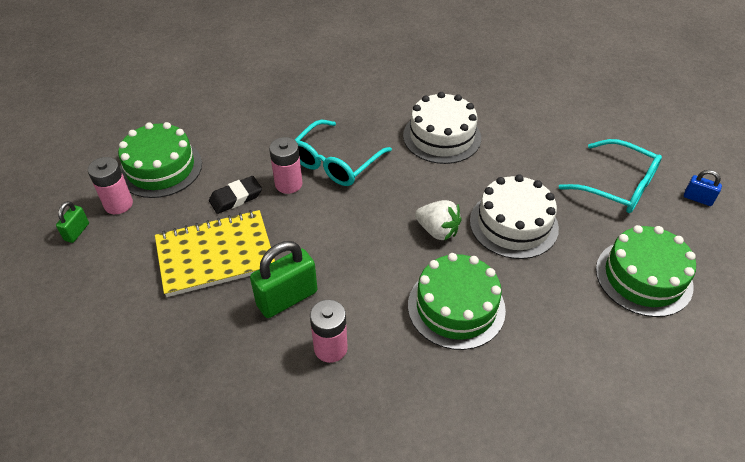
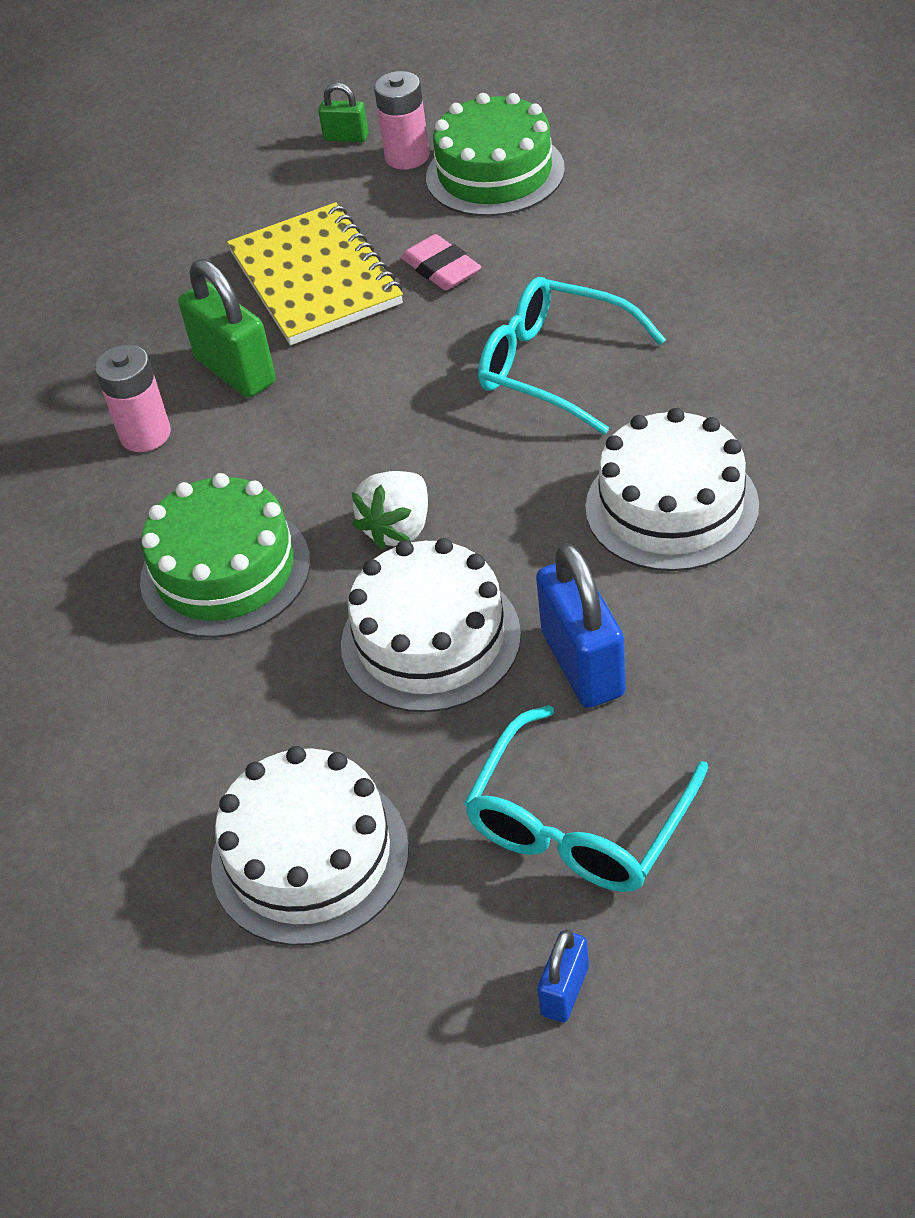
camera: 90 degrees right, 0 degrees up
(236, 197) = (441, 269): black eraser -> pink eraser
(288, 184) = (485, 320): pink battery -> none
(532, 175) = (582, 664): none -> blue padlock
(643, 277) = (310, 856): green cake -> white cake

